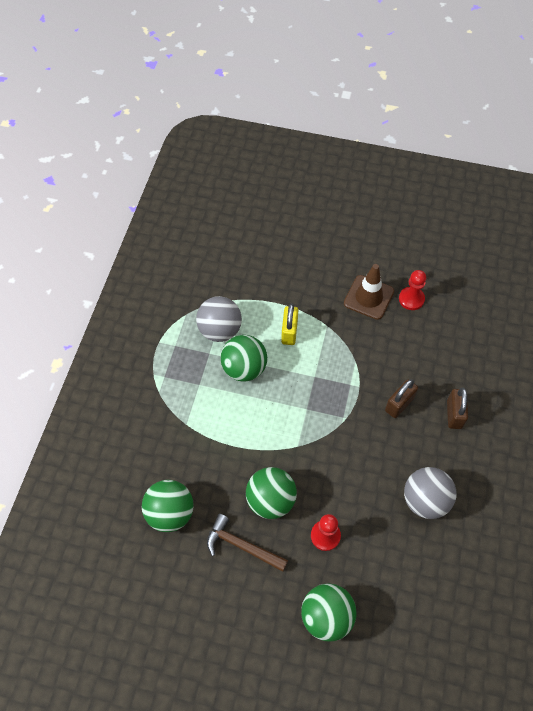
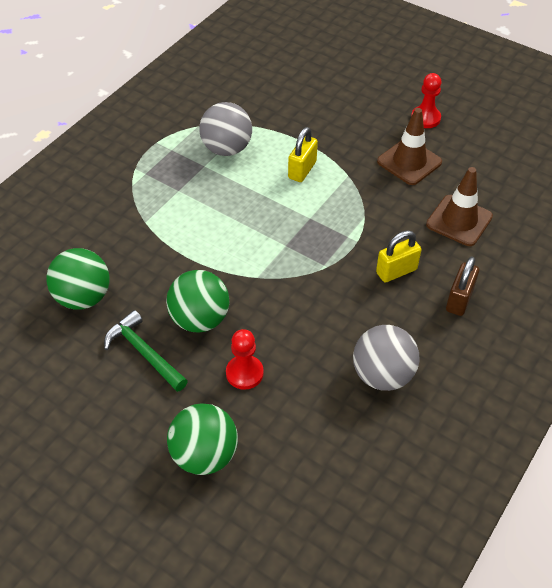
camera: 20 degrees right, 10 degrees down
(242, 546) = (144, 353): brown hammer -> green hammer
(244, 368) = (235, 189): green ball -> none
(399, 404) = (396, 271): brown padlock -> yellow padlock
(411, 299) = (459, 176): red pawn -> red pawn (425, 118)
(427, 341) = (459, 220): none -> brown traffic cone

